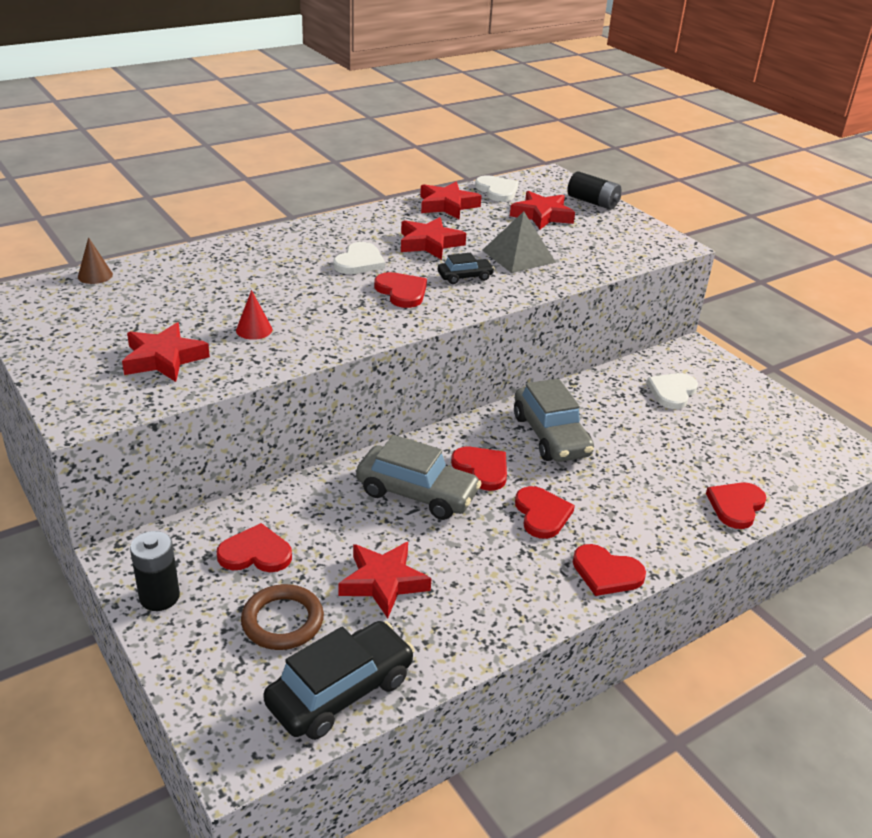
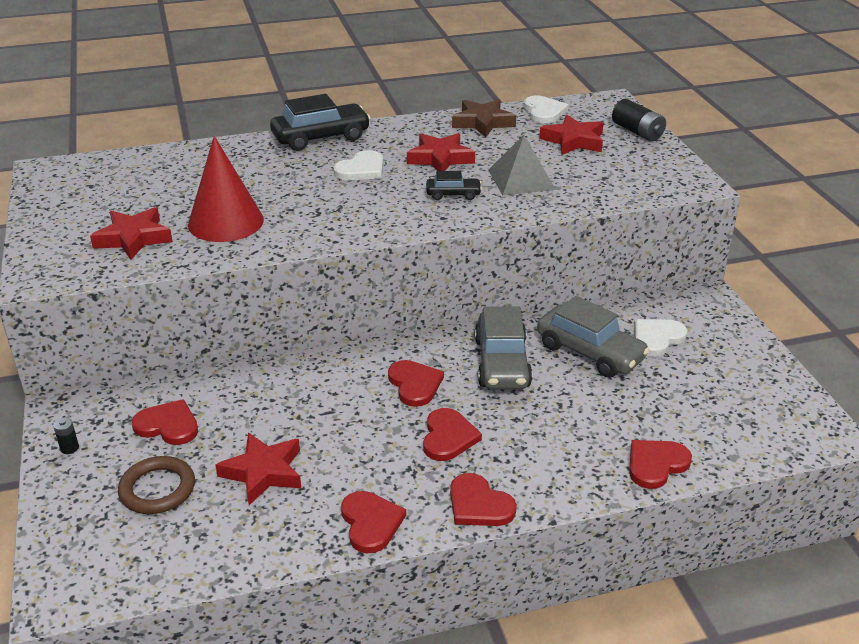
camera: 20 degrees right, 0 degrees up
(95, 275) = (123, 158): brown cone -> none
(159, 597) = (69, 448): black battery -> black battery, size x0.51
(254, 330) = (226, 222): red cone -> red cone, size x2.23
(340, 691) = (171, 560): black car -> black car (321, 137)
(402, 292) = (382, 202): red heart -> red heart (371, 523)
(417, 493) = (340, 397): grey car -> grey car (590, 352)
(447, 205) = (483, 122): red star -> brown star

